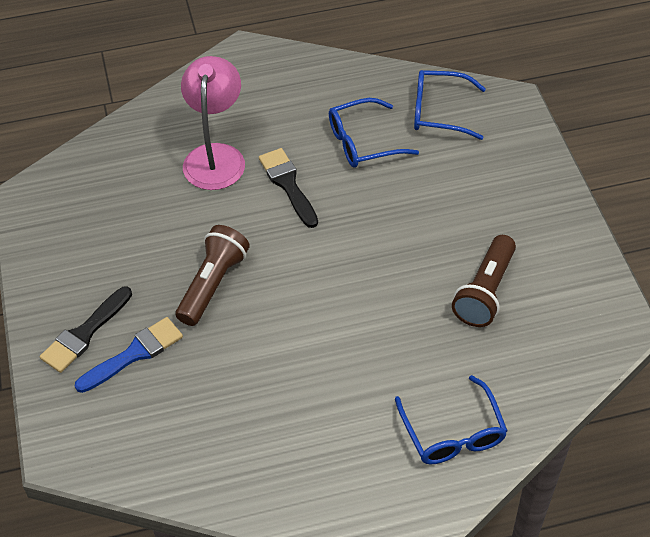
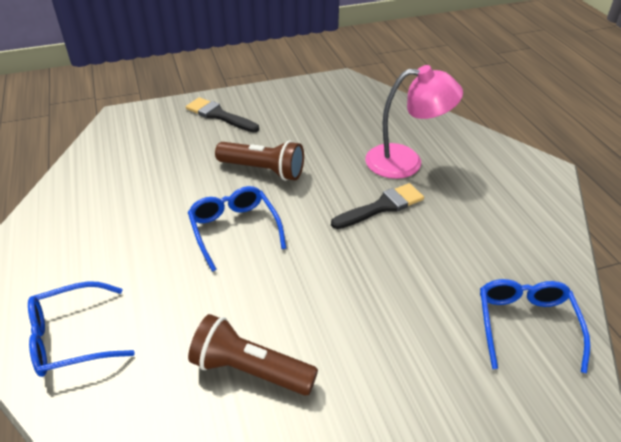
camera: 85 degrees right, 10 degrees down
(134, 354) = (198, 138): blue brush -> none
(362, 142) = (453, 257): blue glasses -> blue glasses (234, 229)

